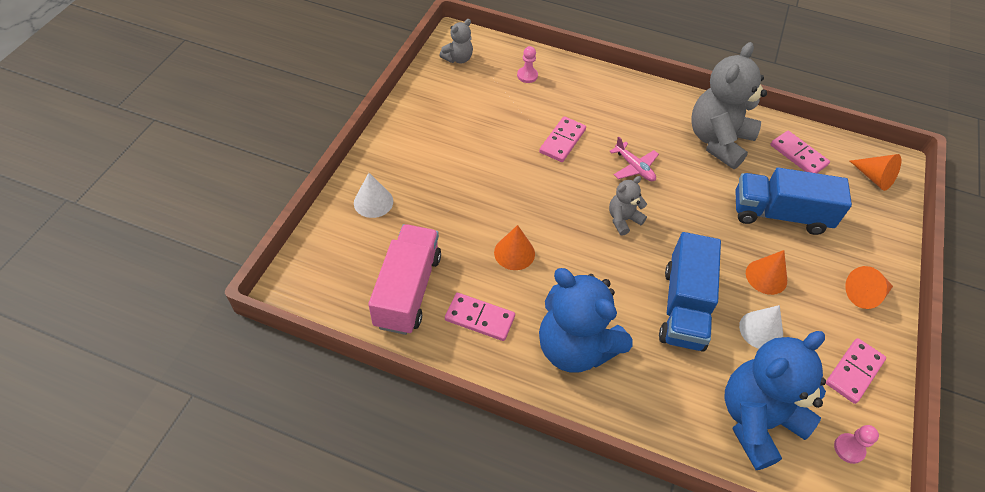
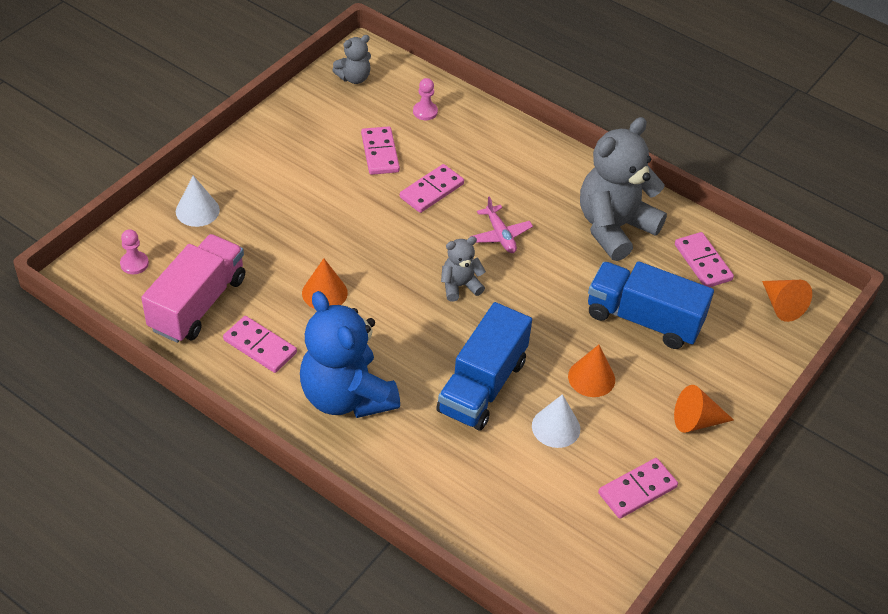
camera: 15 degrees right, 5 degrees down
(506, 117) = (380, 153): none -> pink domino
(757, 420) = (504, 507): blue teddy bear -> none
(849, 449) = (589, 557): pink pawn -> pink pawn (134, 264)

